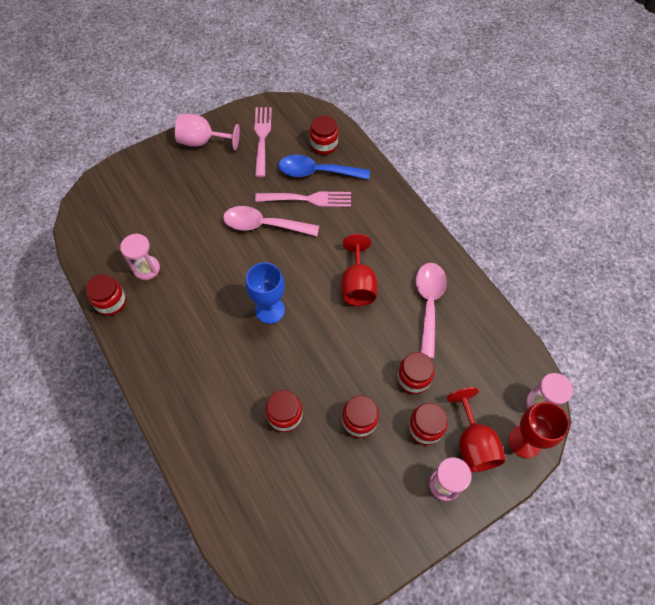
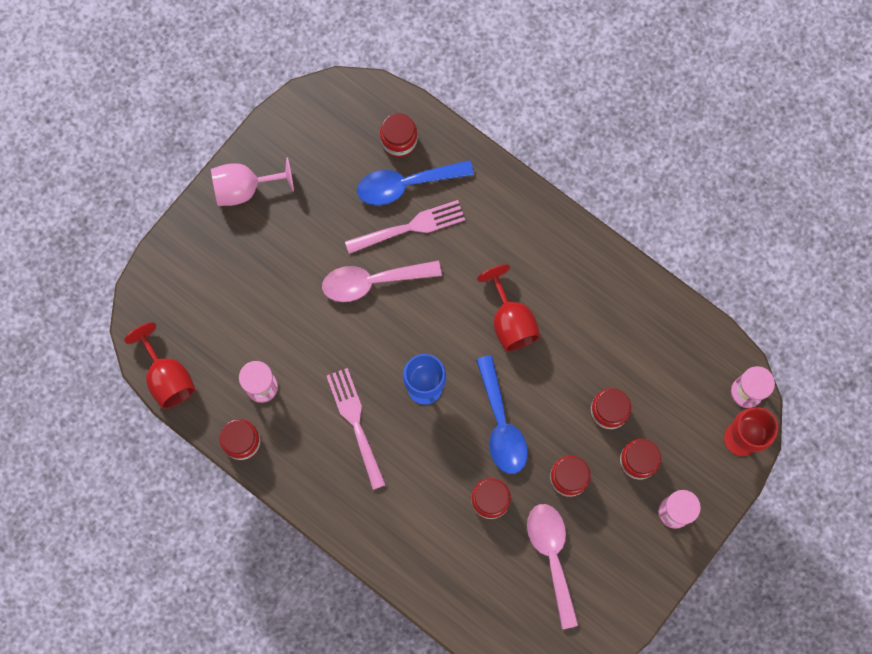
camera: 20 degrees left, 15 degrees up
(262, 138) = (317, 157): pink fork -> pink fork (356, 423)
(319, 358) = (501, 424): none -> blue spoon
(428, 304) = (597, 317): pink spoon -> pink spoon (552, 557)
(473, 443) = (690, 459): red goblet -> red goblet (167, 377)

